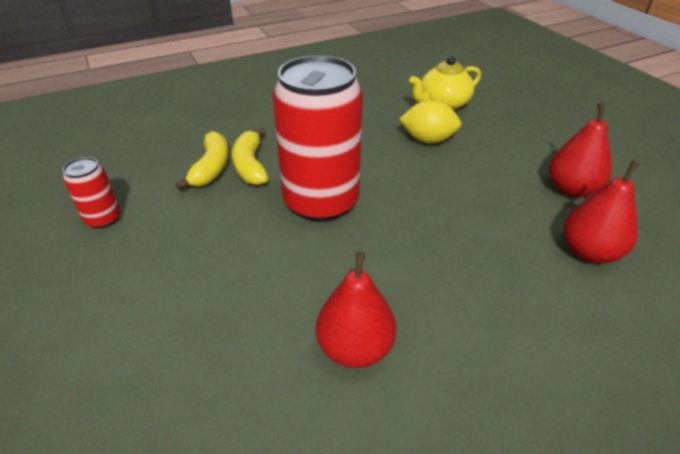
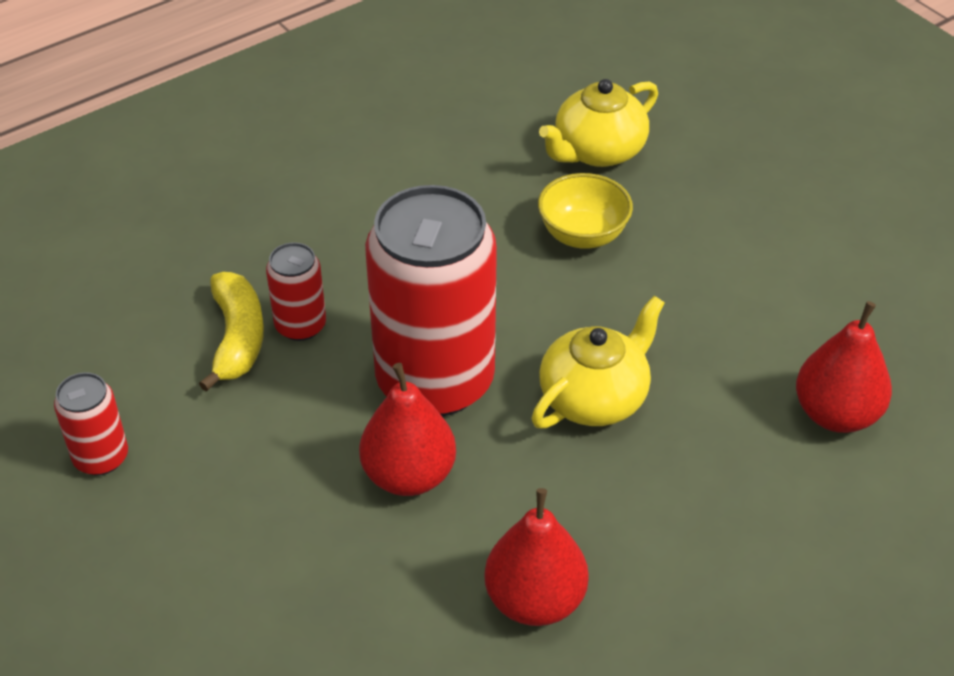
camera: 10 degrees left, 5 degrees up
(250, 166) = (300, 326): yellow banana -> red can
(421, 223) = (594, 398): none -> yellow teapot
(428, 140) = (583, 235): yellow lemon -> yellow bowl
(571, 189) = (813, 307): red pear -> red pear (409, 475)

